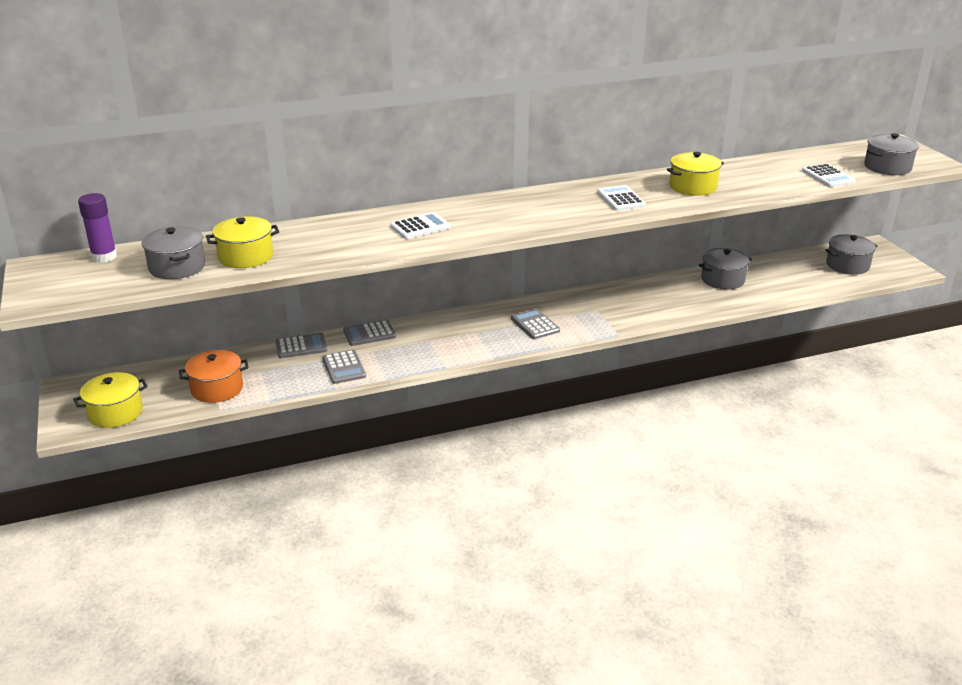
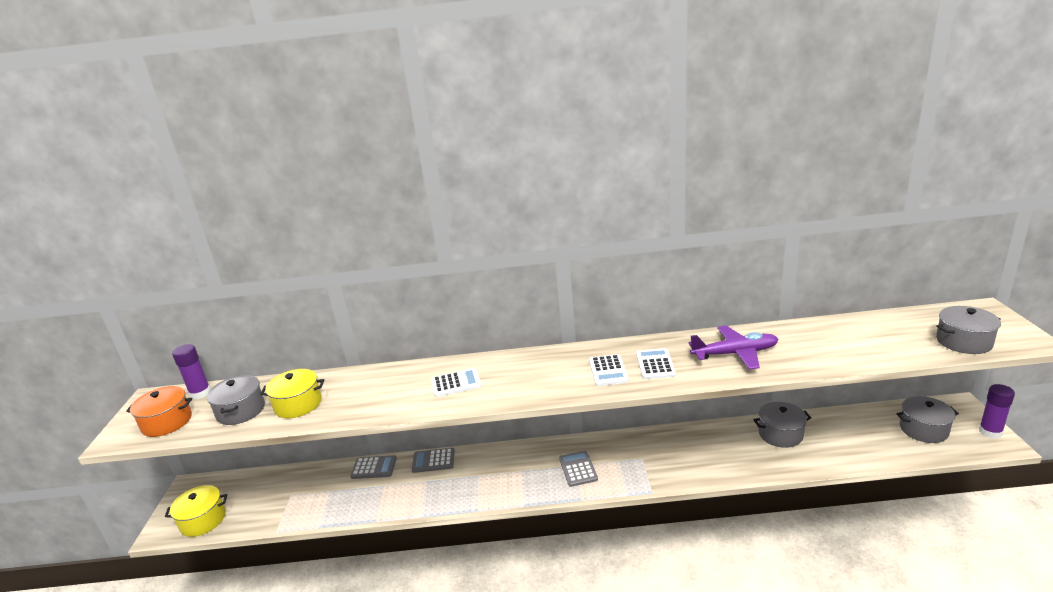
camera: 20 degrees right, 5 degrees down
(217, 388) = (287, 506): orange pot -> orange pot (167, 422)
(344, 367) = (394, 497): grey calculator -> none
(693, 187) = (734, 354): yellow pot -> purple plane
(828, 176) = (888, 350): white calculator -> white calculator (608, 371)
(902, 262) = (990, 432): none -> purple glue stick

